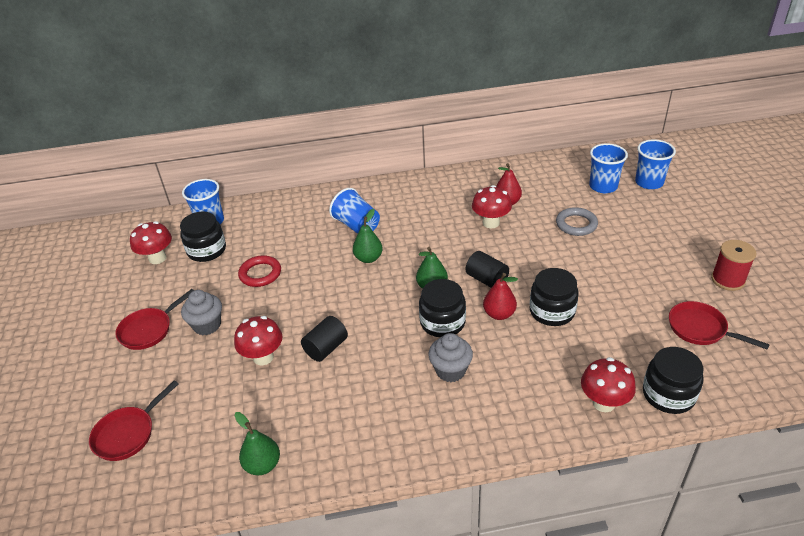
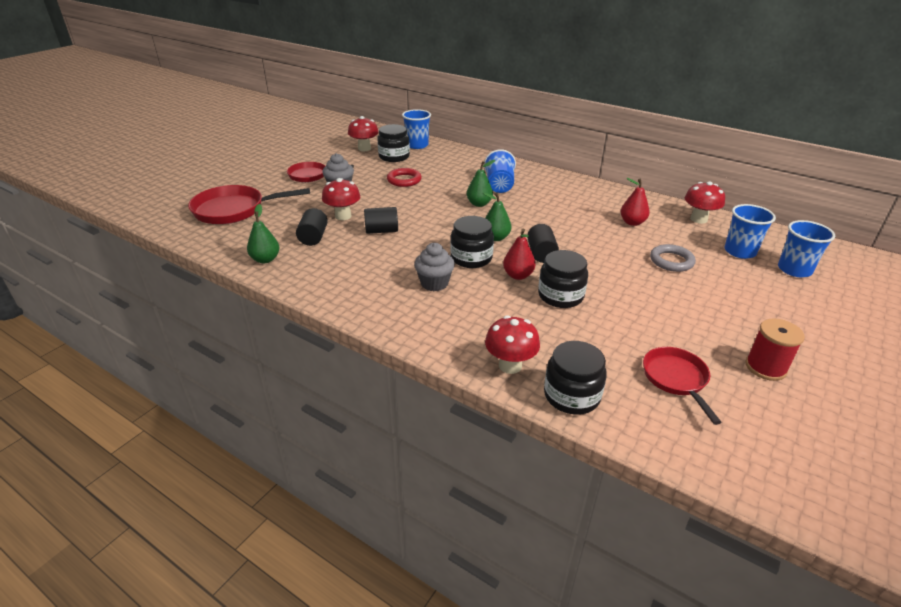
camera: 40 degrees right, 5 degrees down
(128, 434) = (234, 210): red pan -> red pan, size x1.59
(271, 403) = (313, 237): none -> black cylinder
(491, 223) = (599, 227): red mushroom -> red mushroom (698, 219)

